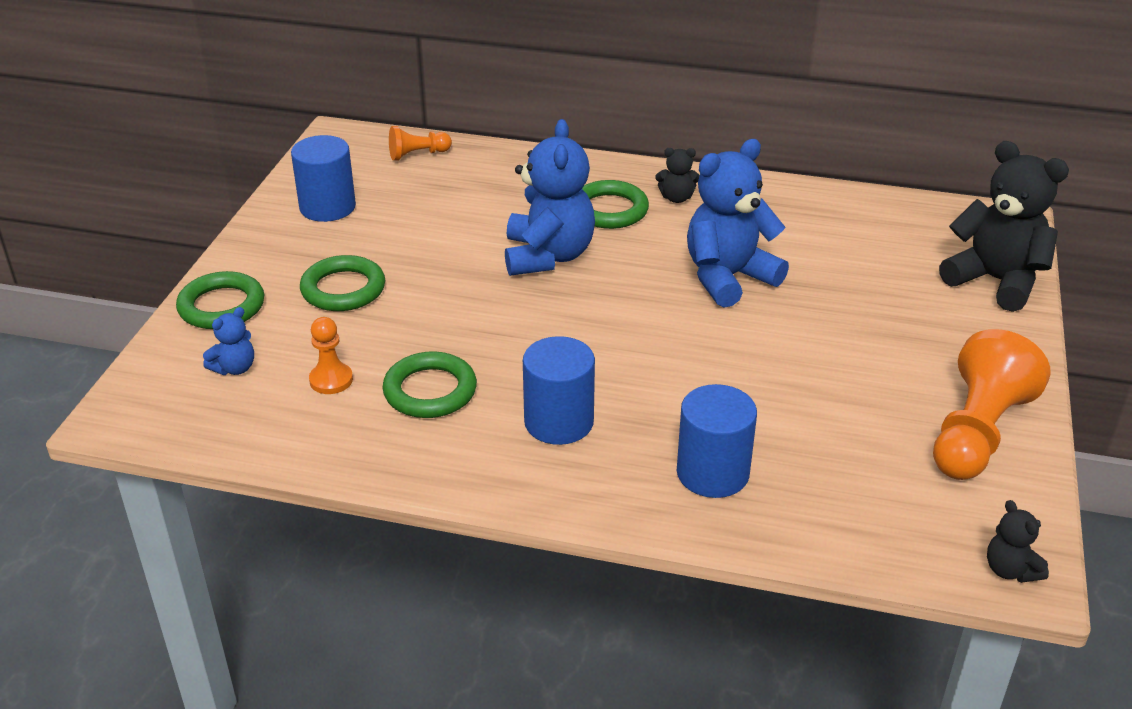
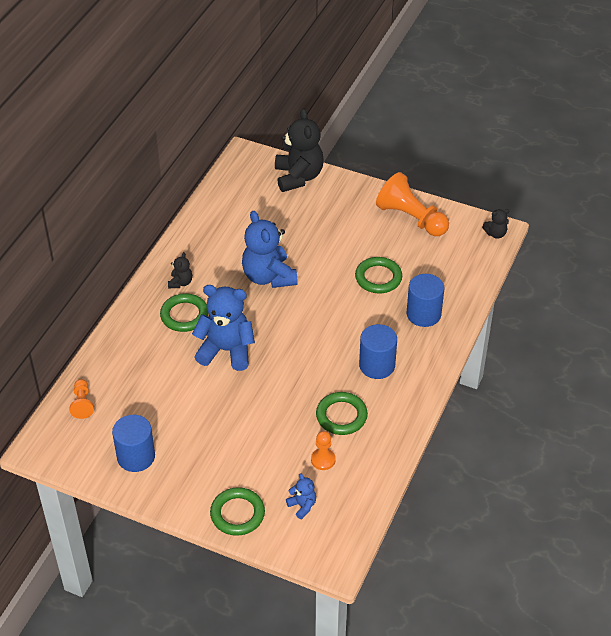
camera: 80 degrees left, 10 degrees up
(343, 289) = (235, 451): green ring -> green ring (378, 278)
(995, 281) = (298, 177): black teddy bear -> black teddy bear turned 120 degrees clockwise

